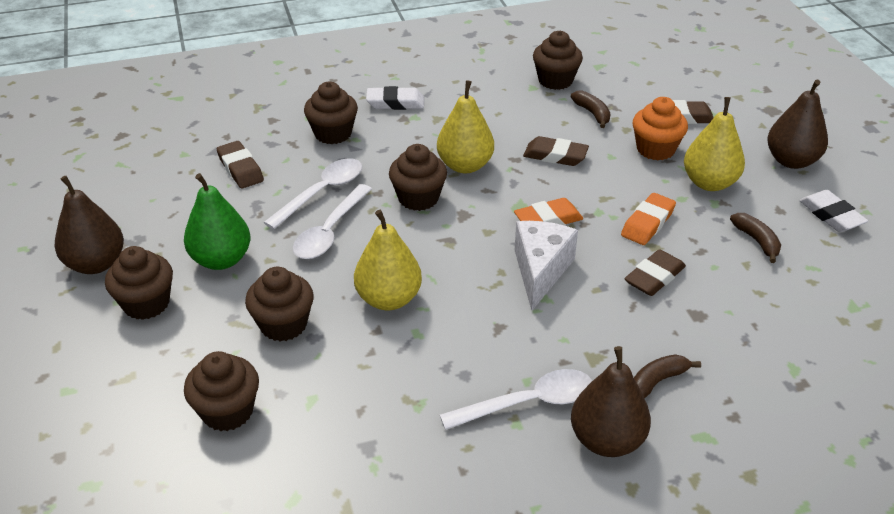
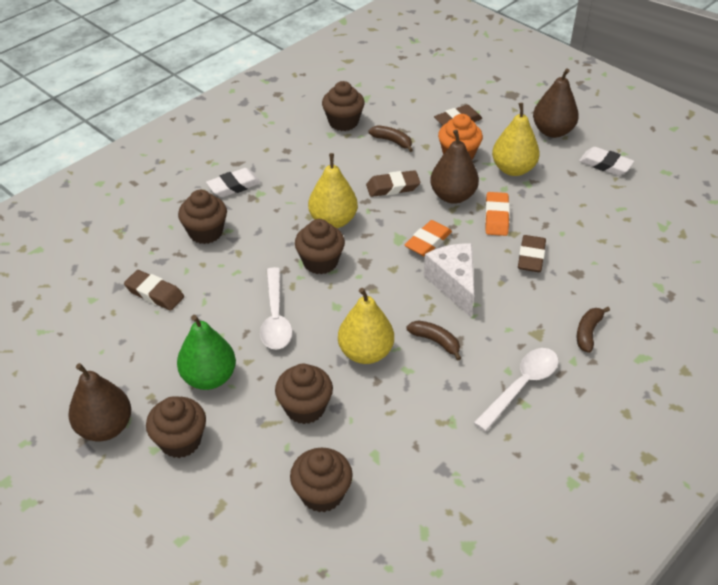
camera: 30 degrees left, 5 degrees up
(322, 192) = (241, 287): white spoon -> none
(606, 440) = (588, 388): brown pear -> brown pear (453, 196)
(757, 241) = (574, 202): brown banana -> brown banana (435, 341)

